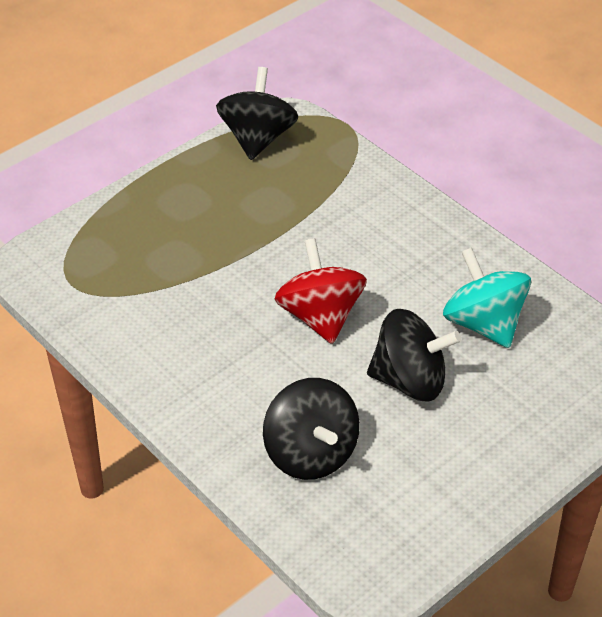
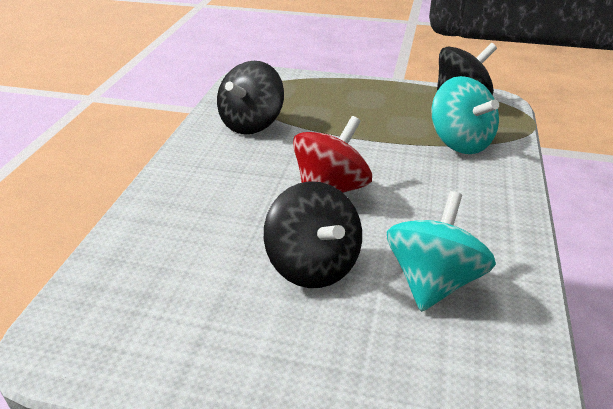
camera: 55 degrees right, 10 degrees down
(310, 453) = (180, 245): black spinning top -> black spinning top (251, 124)
(328, 190) = (460, 142): none -> turquoise spinning top

